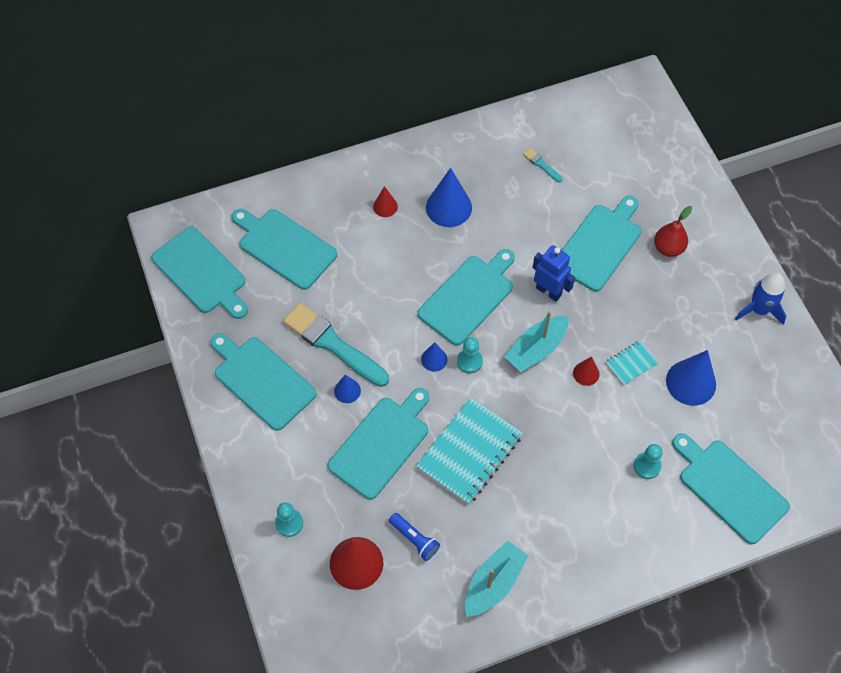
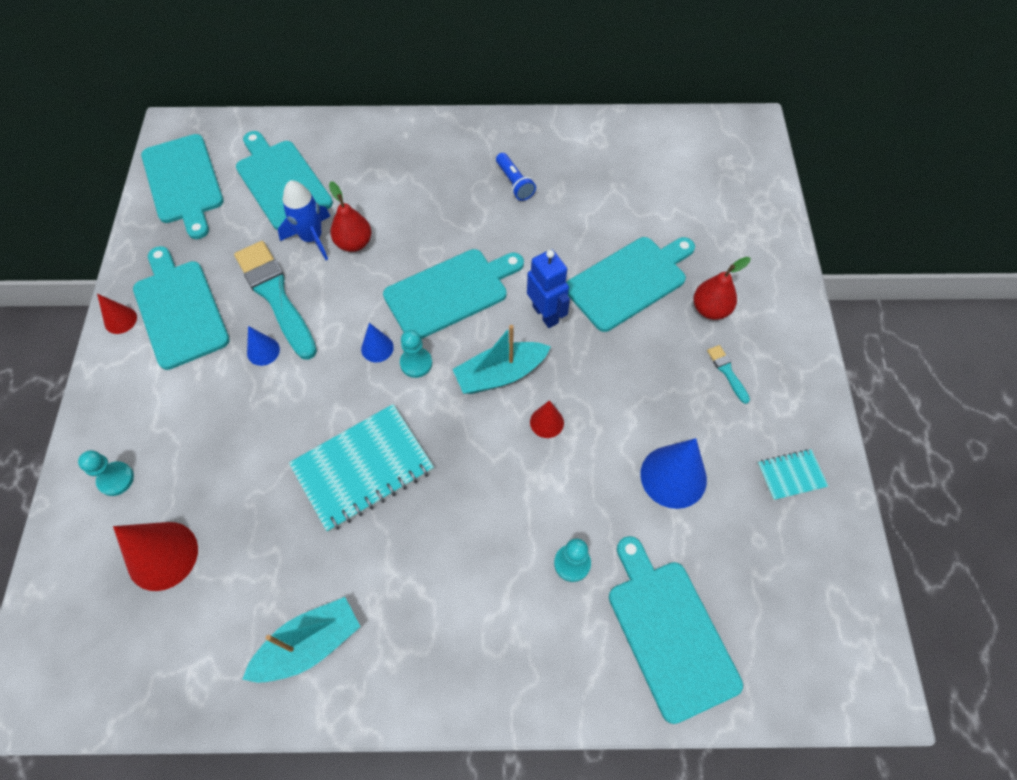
camera: 20 degrees right, 0 degrees up
(372, 281) = (354, 243): none -> red pear
(381, 444) = (268, 423): turquoise cutting board -> none
(385, 206) = (408, 172): red cone -> red cone (120, 320)
(415, 539) = (244, 552): blue flashlight -> blue flashlight (514, 183)
(449, 207) = (476, 192): blue cone -> none
(541, 164) = (600, 178): turquoise brush -> turquoise brush (727, 372)
(631, 363) = (607, 428): turquoise notebook -> turquoise notebook (791, 475)
(759, 310) = (797, 416): blue rocket -> blue rocket (312, 238)

